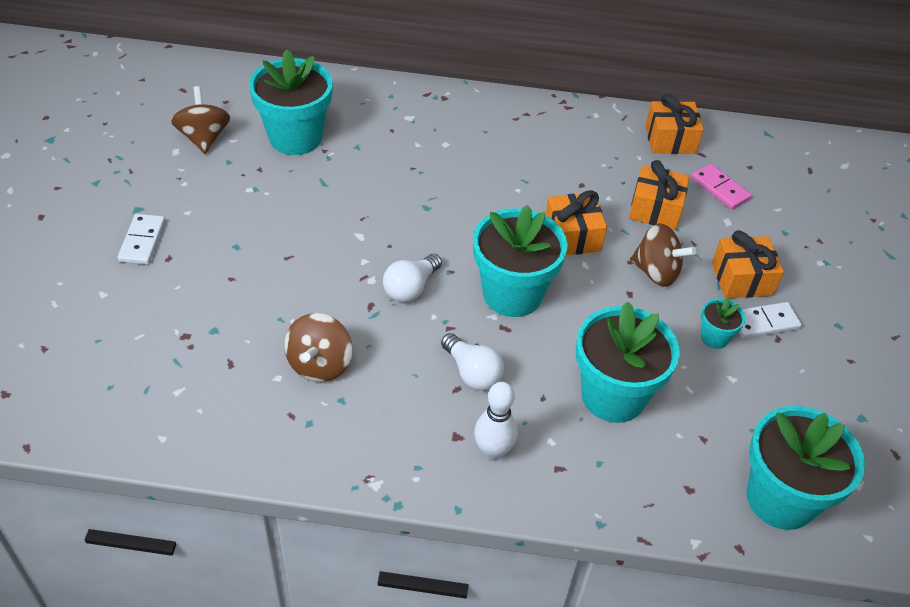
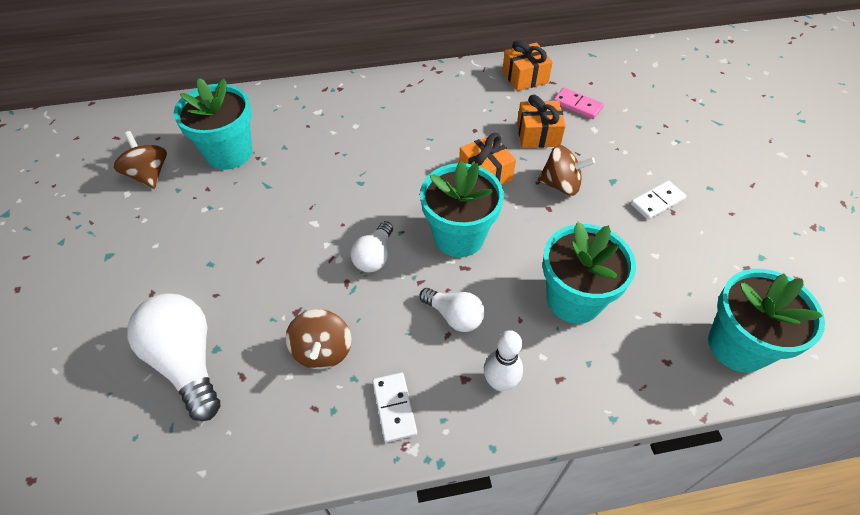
camera: 15 degrees left, 5 degrees up
(142, 241) = (122, 284): white domino -> white domino (394, 408)
(182, 333) = (187, 361): none -> white light bulb
(714, 337) = (627, 225): turquoise flower pot -> none
(742, 279) = (625, 172): orange gift -> none

